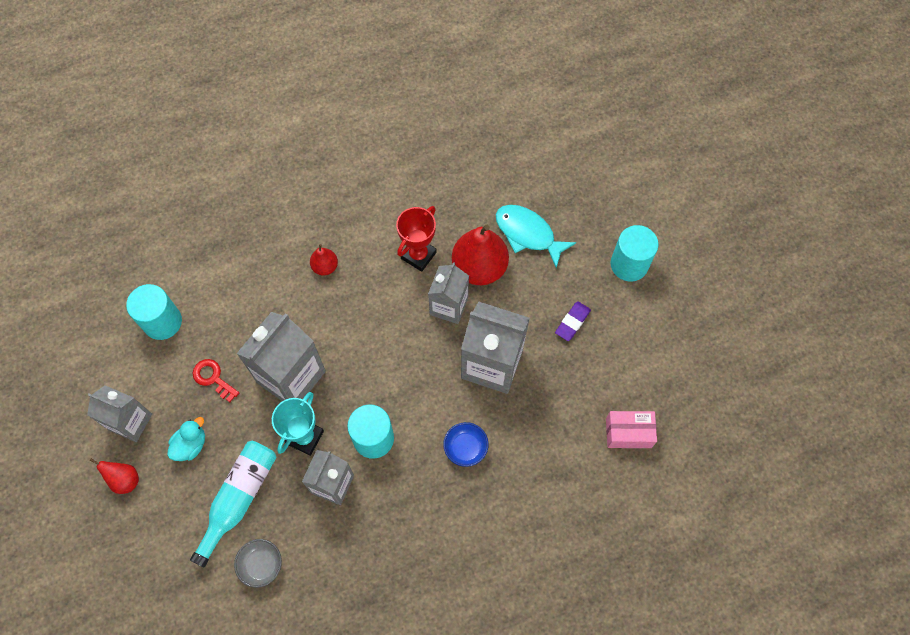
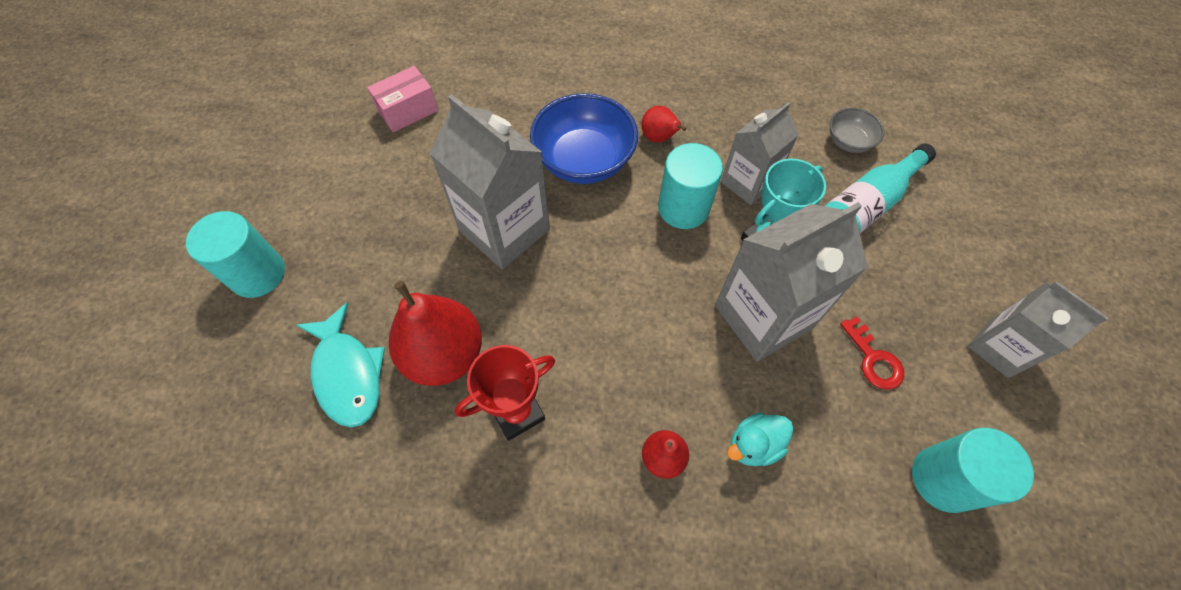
camera: 155 degrees left, 5 degrees down
(125, 480) = (1007, 280): red pear -> red pear (659, 138)
(191, 445) = (915, 287): turquoise duck -> turquoise duck (754, 445)
(449, 306) = (515, 320): grey carton -> none
(465, 448) = (584, 160): blue bowl -> blue bowl, size x1.92
(572, 322) = (379, 236): purple eraser -> none
(628, 433) = (408, 110): pink box -> pink box turned 60 degrees counterclockwise

